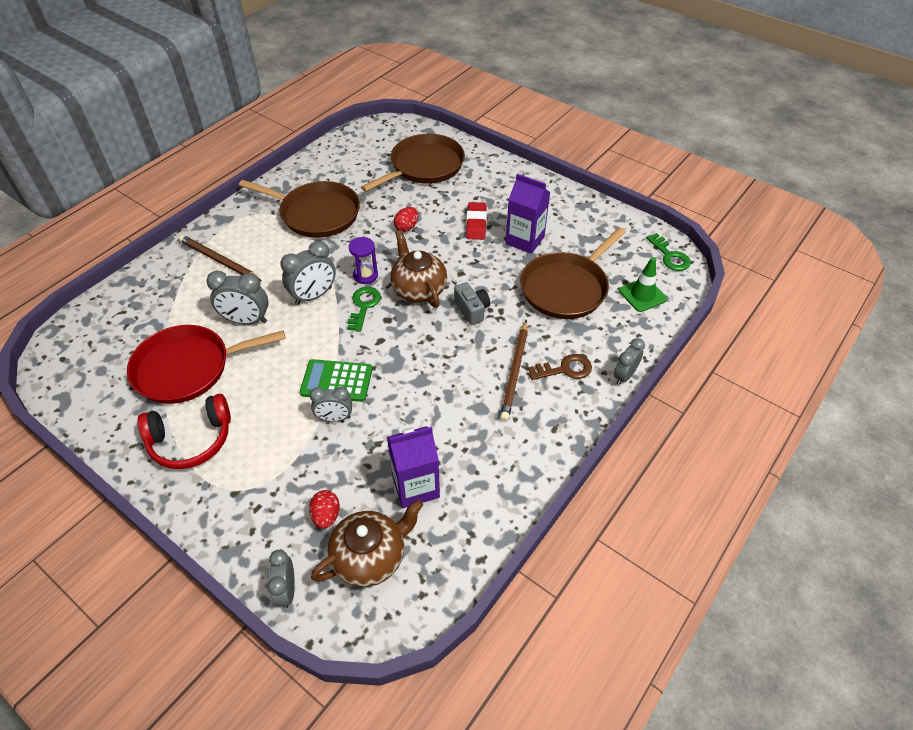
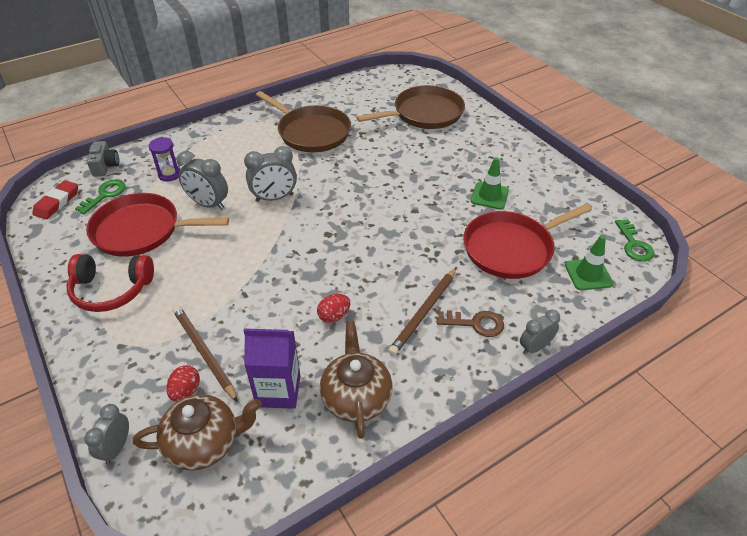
camera: 20 degrees right, 5 degrees down
(219, 260) = (212, 151): brown pencil -> brown pencil (204, 352)
(334, 418) = (238, 306): grey clock -> none
(336, 381) = (256, 275): green calculator -> none
(364, 306) = (313, 217): green key -> green key (105, 195)
(365, 275) = (327, 192): purple hourglass -> purple hourglass (169, 174)
(406, 227) = (384, 160): red egg -> red egg (334, 316)
(418, 289) = (369, 215): brown teapot -> brown teapot (356, 397)
(472, 310) = (409, 245): grey camera -> grey camera (105, 166)
(476, 223) = (449, 171): red eraser -> red eraser (57, 202)
(525, 240) = (489, 196): purple carton -> green traffic cone
(566, 288) = (511, 248): brown pan -> red pan

